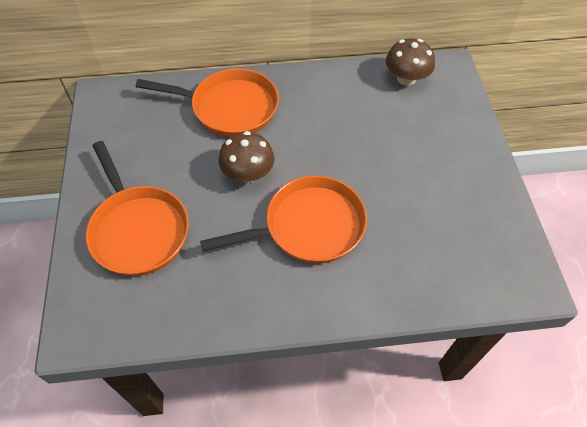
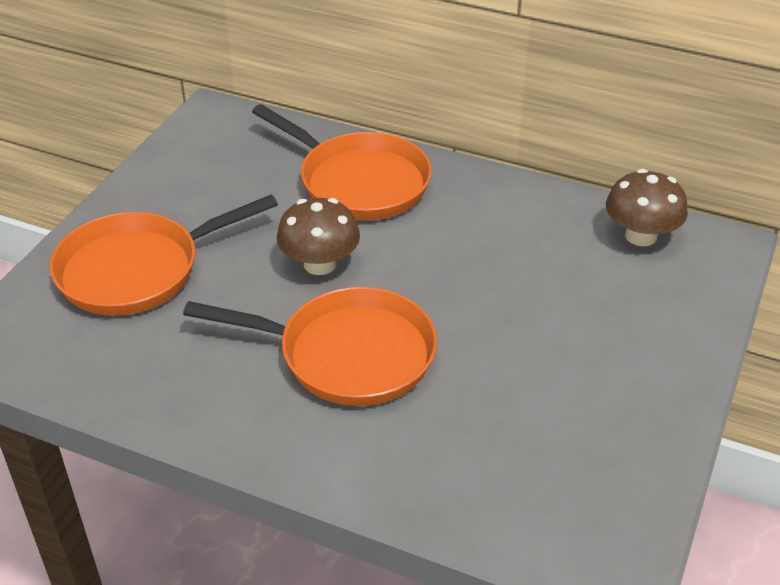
camera: 30 degrees right, 15 degrees down
(138, 229) = (138, 270): orange pan -> orange pan turned 60 degrees clockwise

